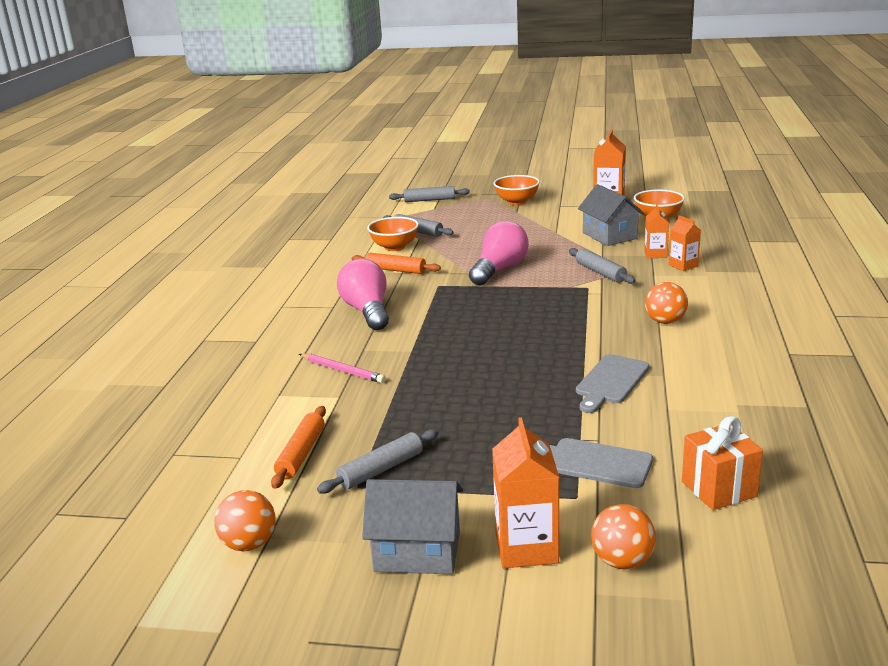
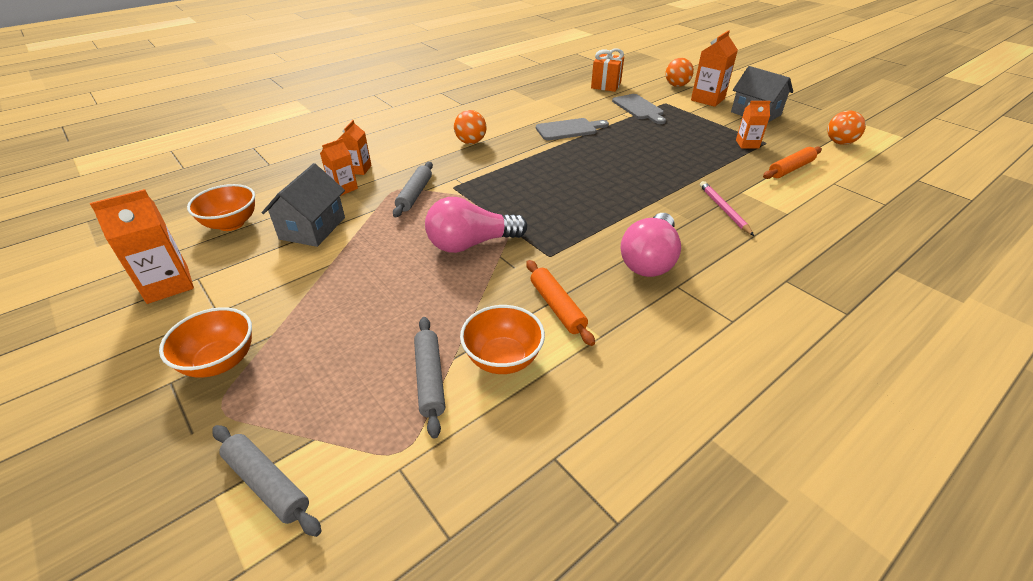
camera: 140 degrees left, 15 degrees up
(381, 469) = (747, 144): grey rolling pin -> orange carton

